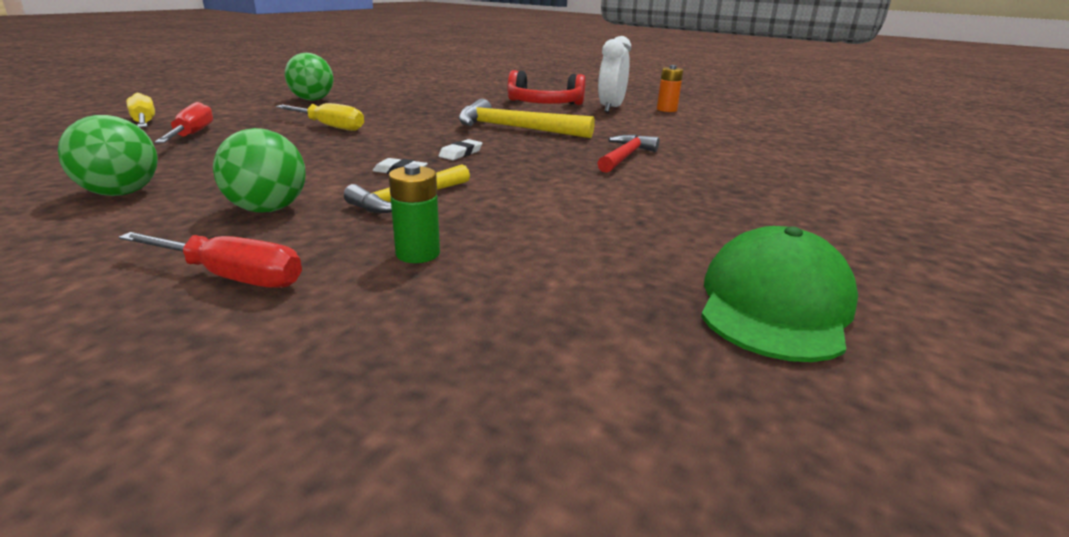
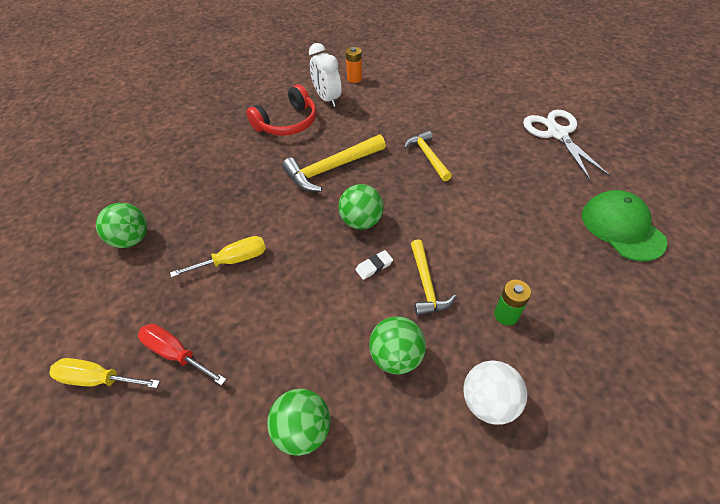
camera: 45 degrees left, 25 degrees up
(232, 277) = (488, 402): red screwdriver -> white ball
(461, 153) = (361, 221): white eraser -> green ball
(625, 157) = (428, 156): red hammer -> yellow hammer
(857, 210) = (557, 133): none -> white scissors

